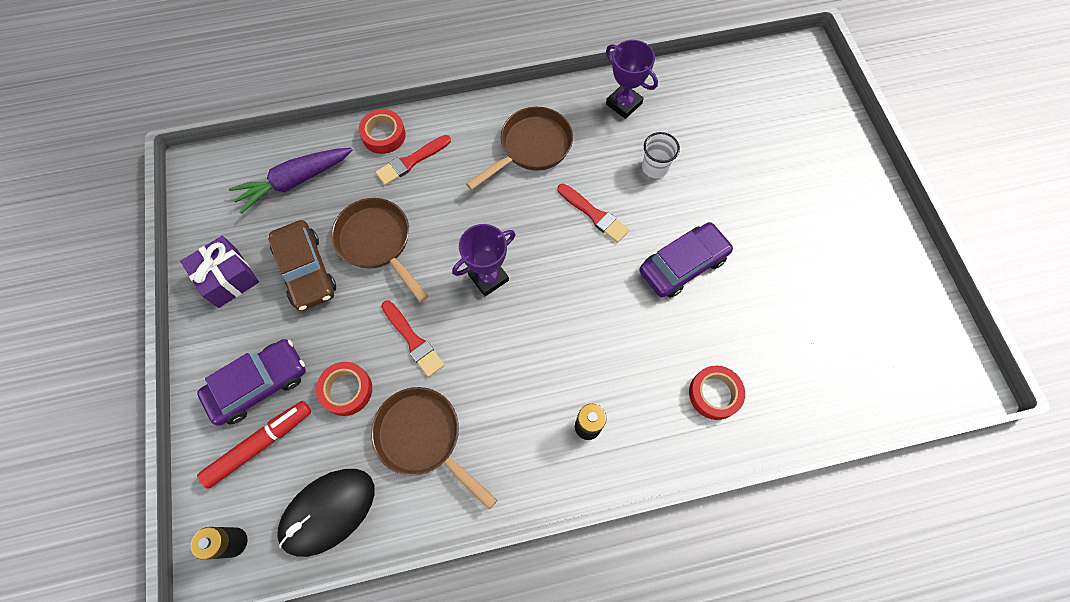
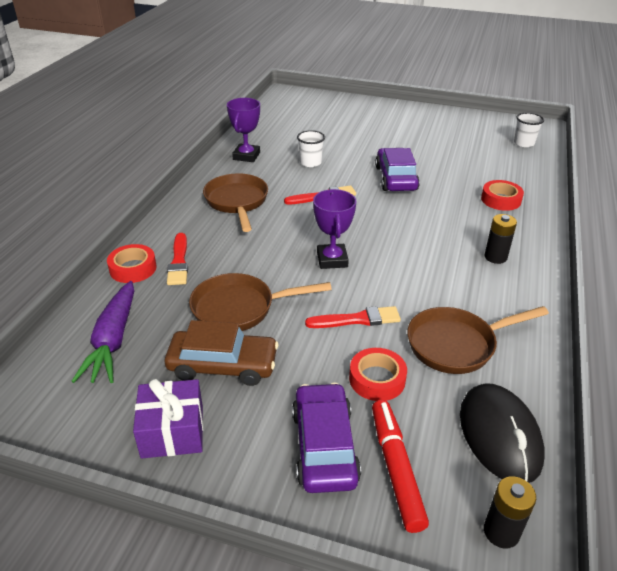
camera: 60 degrees left, 30 degrees down
(624, 104) = (246, 156): purple trophy -> purple trophy turned 60 degrees counterclockwise
(891, 375) = (524, 143): none -> white cup

